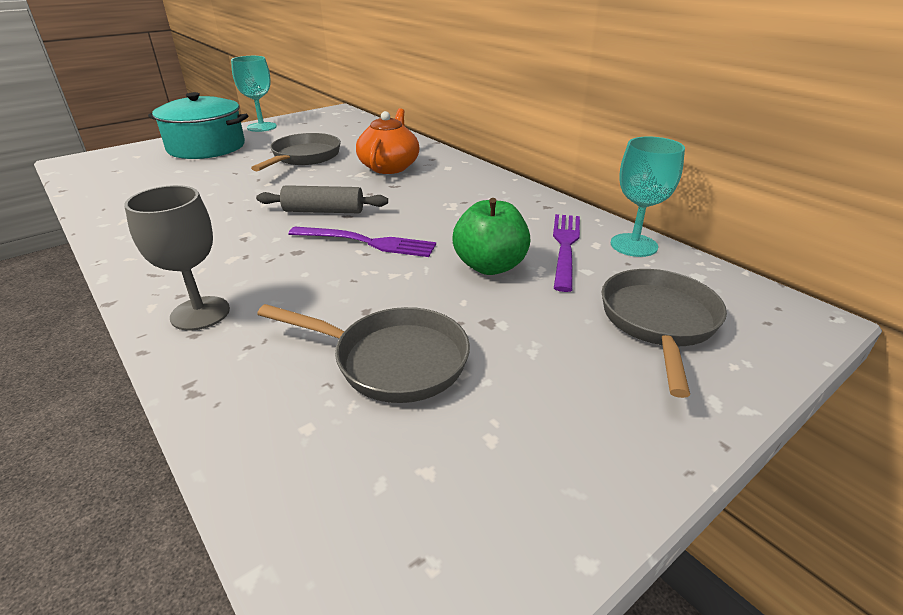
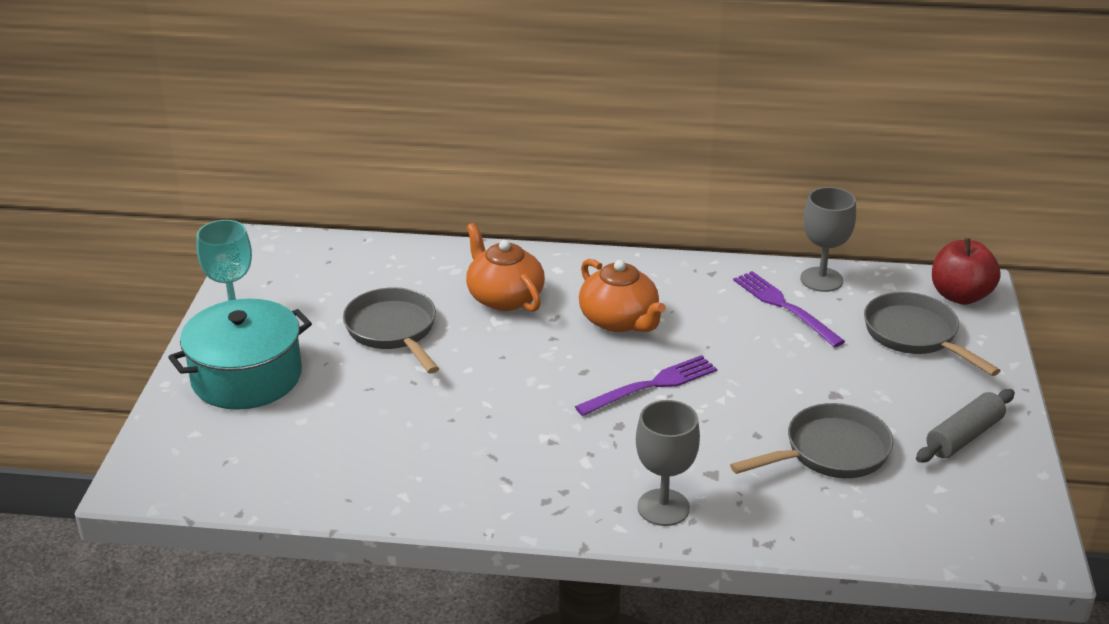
camera: 45 degrees left, 0 degrees up
(324, 211) = (556, 379): grey rolling pin -> grey rolling pin (964, 436)
(427, 202) = (619, 320): none -> orange teapot
(490, 266) = (767, 353): green apple -> none
(633, 245) = (821, 279): turquoise goblet -> grey goblet
(772, 317) = (960, 296): none -> red apple

